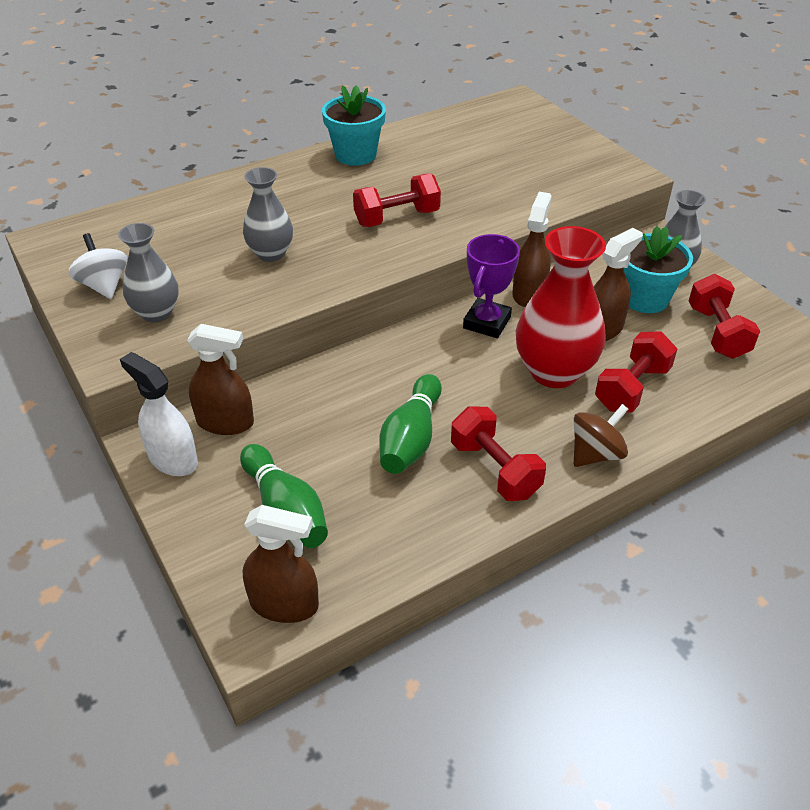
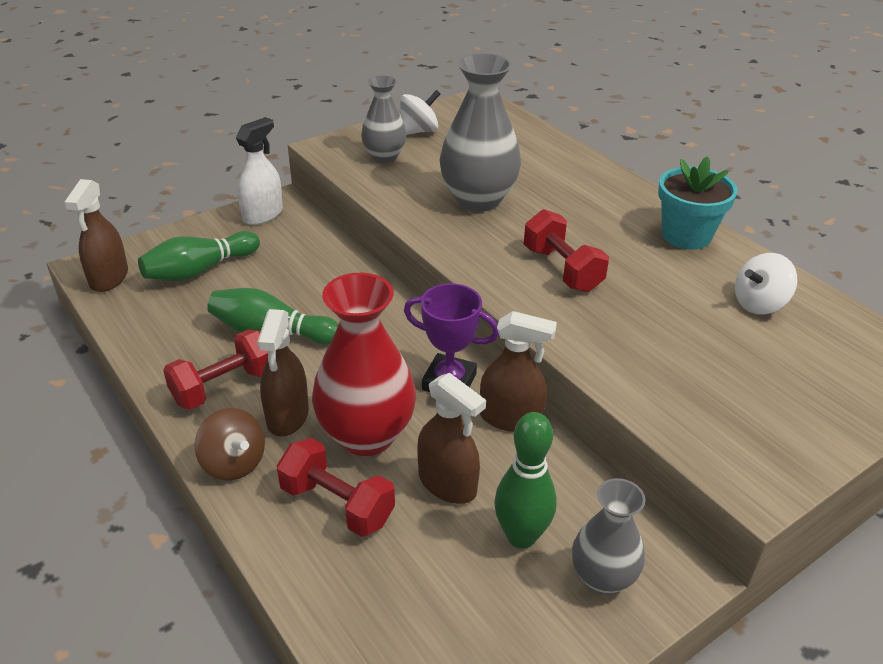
camera: 85 degrees right, 5 degrees down
(225, 422) = (301, 233): brown spray bottle -> brown spray bottle (287, 416)
(271, 253) = (478, 200): grey vase -> grey vase, size x1.66
(449, 141) = (759, 304): none -> white spinning top
(645, 298) = (521, 536): turquoise flower pot -> green bowling pin
(717, 332) = (455, 615): red dumbbell -> none

